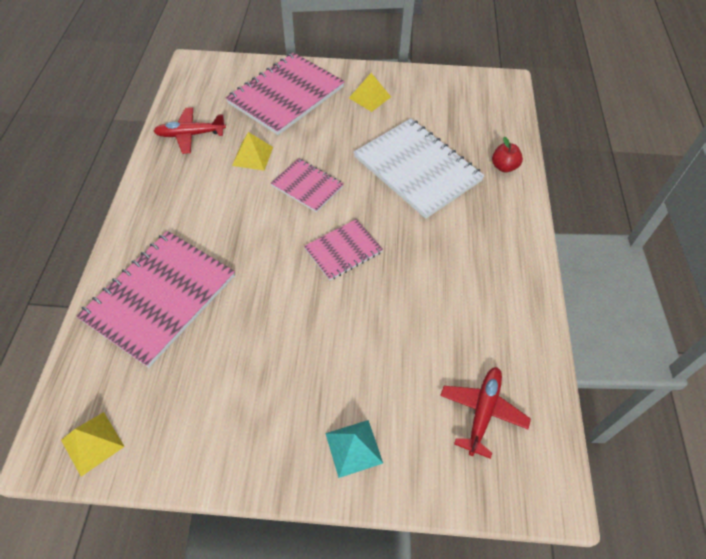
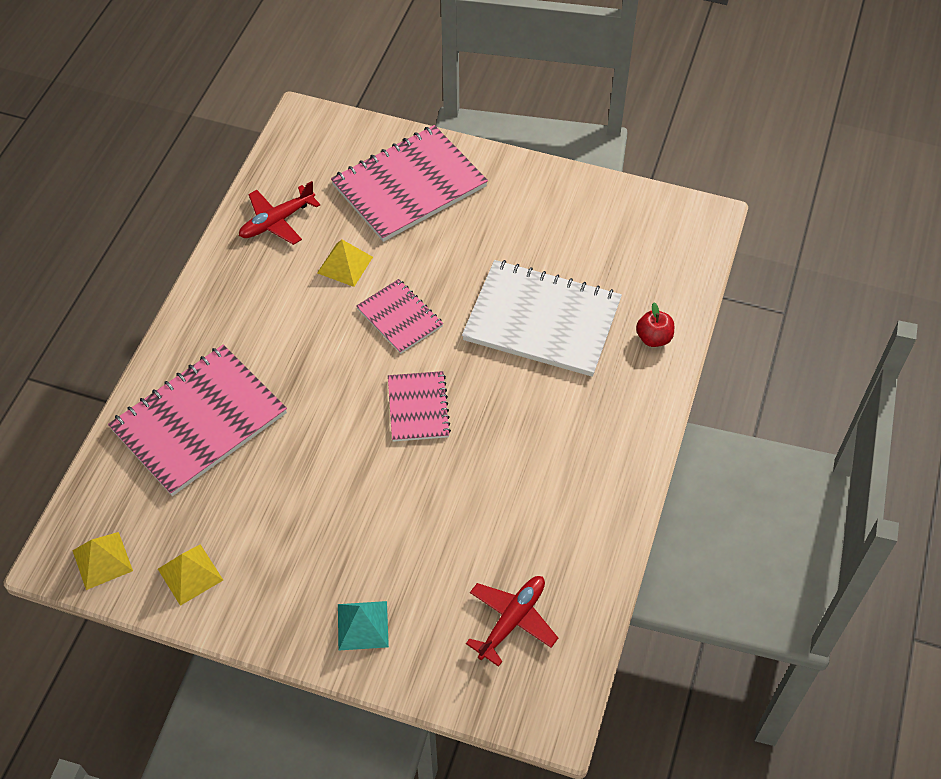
camera: 15 degrees right, 0 degrees up
(190, 135) = (277, 221): red plane -> red plane turned 45 degrees counterclockwise
(343, 250) = (418, 407): pink notebook -> pink notebook turned 75 degrees counterclockwise
(370, 97) = (516, 207): yellow pyramid -> yellow pyramid (190, 574)
(417, 169) = (542, 320): white notebook -> white notebook turned 45 degrees counterclockwise

